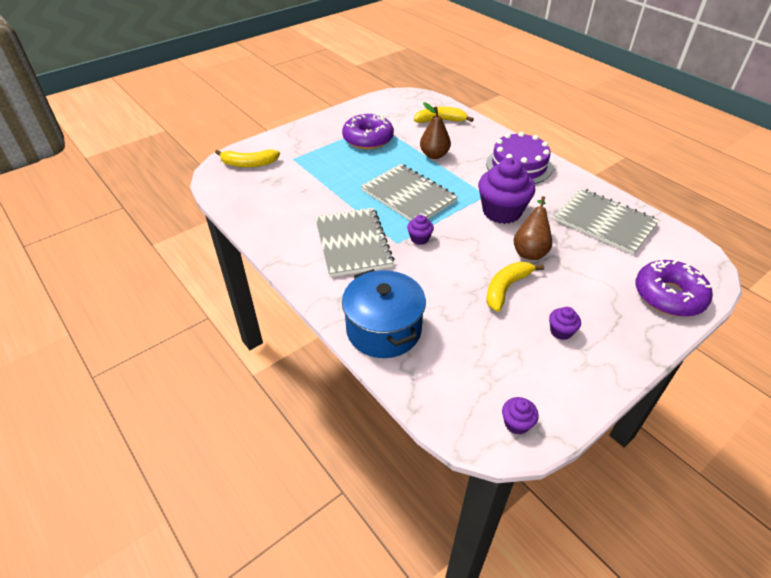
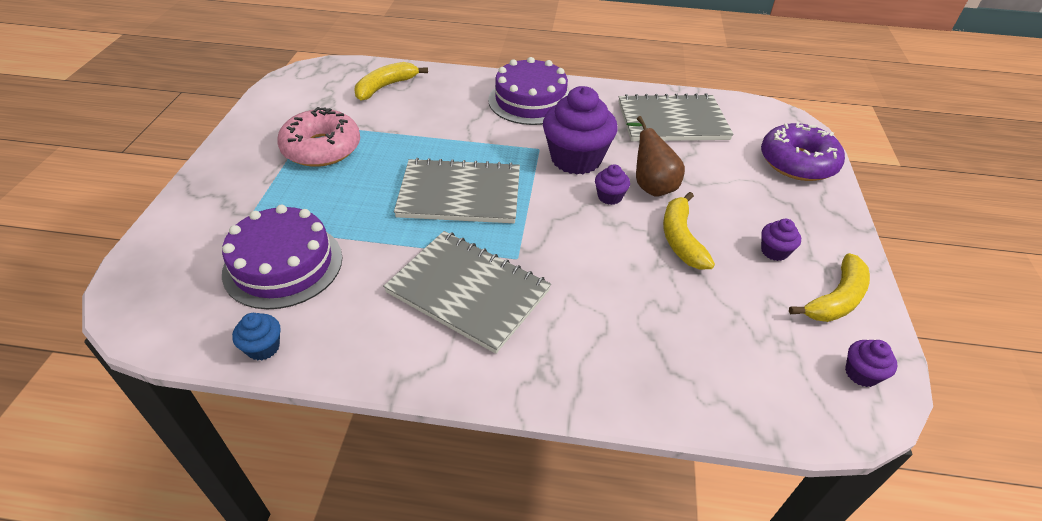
camera: 45 degrees left, 0 degrees up
(243, 214) = (263, 347): none -> blue cupcake
(249, 164) = (178, 269): yellow banana -> yellow banana (835, 299)
(289, 184) = (283, 264): none -> purple cake
(368, 139) = (322, 148): purple donut -> pink donut
(384, 329) = (633, 372): blue pot -> none
(419, 238) = (534, 238): purple cupcake -> purple cupcake (609, 197)
(434, 155) = (429, 131): brown pear -> none

